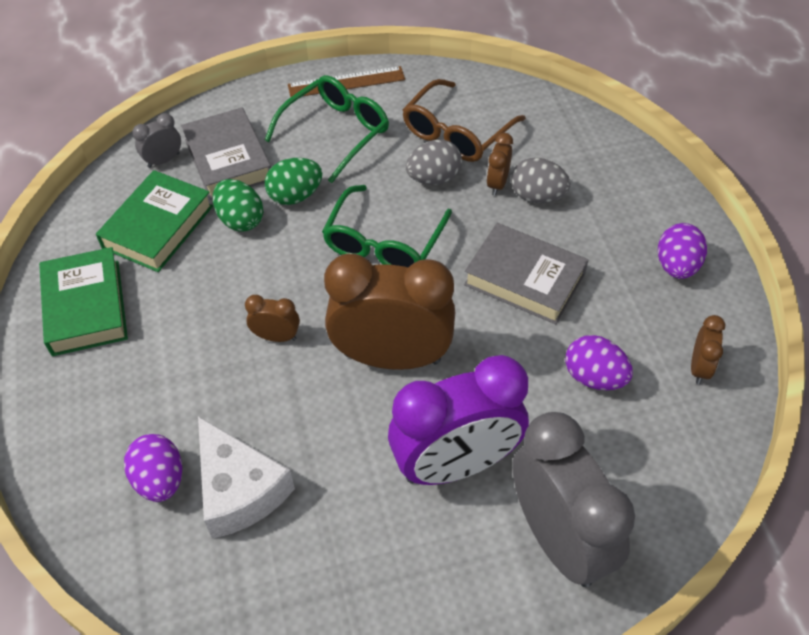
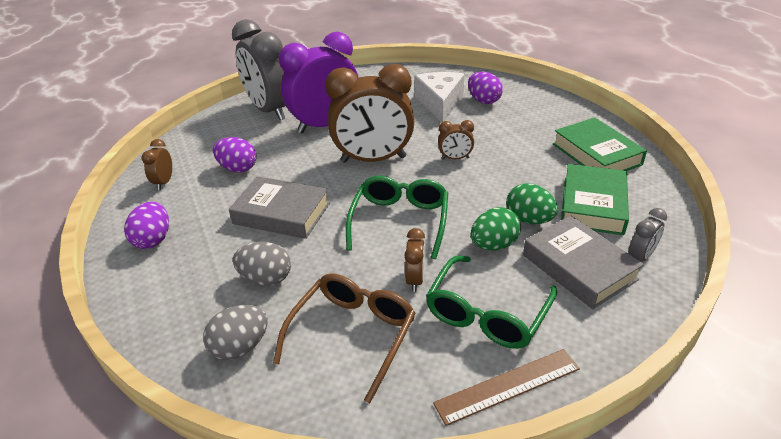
camera: 170 degrees right, 15 degrees down
(239, 489) = (440, 103): white cheese -> white cheese turned 45 degrees clockwise
(434, 178) = (369, 280): grey egg -> grey egg (240, 347)
(497, 183) = (305, 285): brown clock -> brown clock (415, 279)

